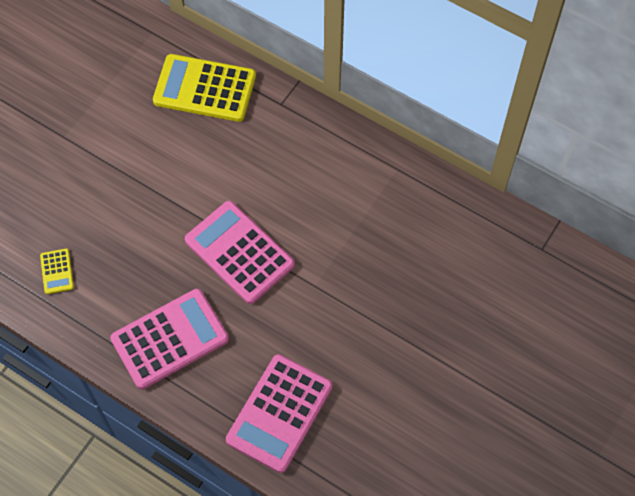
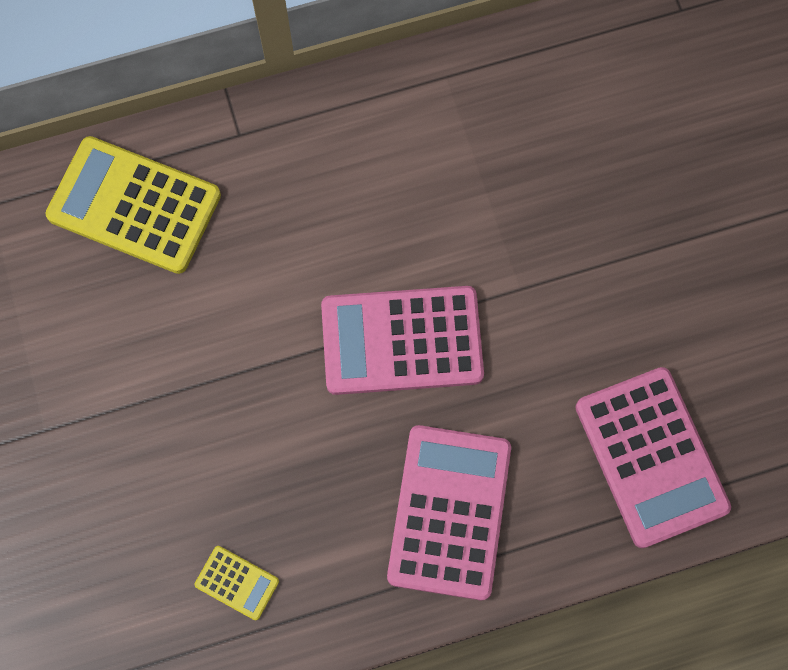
camera: 50 degrees left, 10 degrees up
(205, 88) = (134, 205): yellow calculator -> yellow calculator turned 60 degrees clockwise

